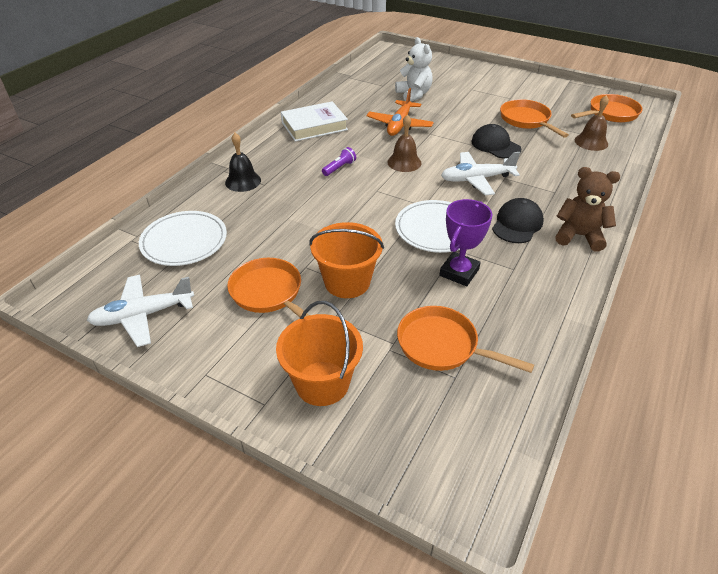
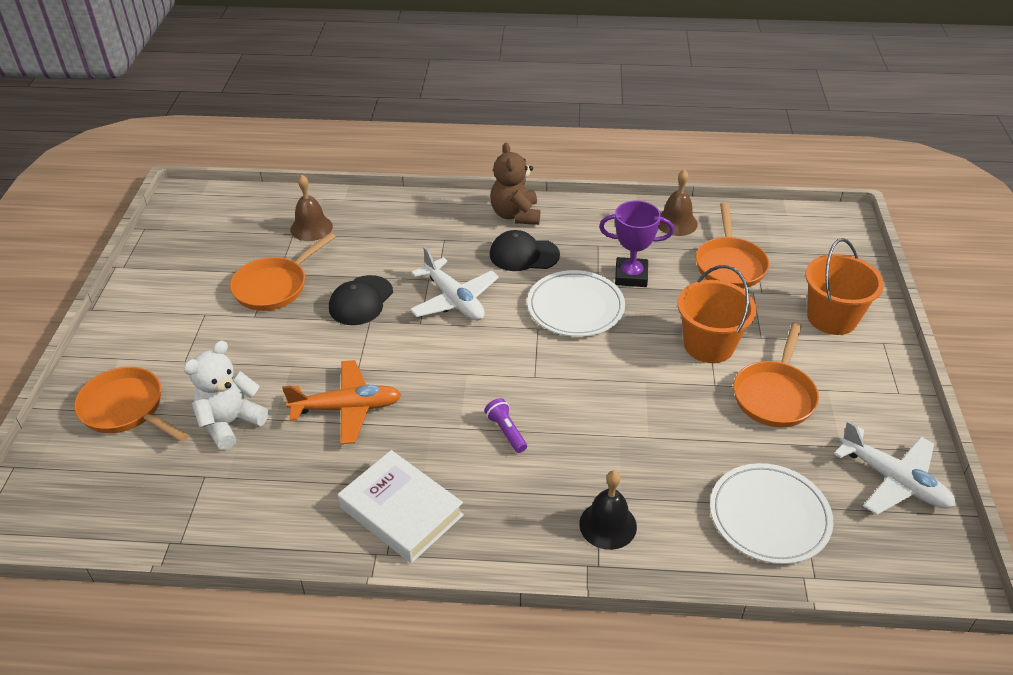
camera: 115 degrees left, 0 degrees up
(339, 168) = (506, 431): purple flashlight -> purple flashlight turned 45 degrees clockwise
(404, 162) = (452, 371): brown bell -> brown bell (676, 223)
(610, 114) = (223, 221): orange pan -> orange pan (127, 409)

